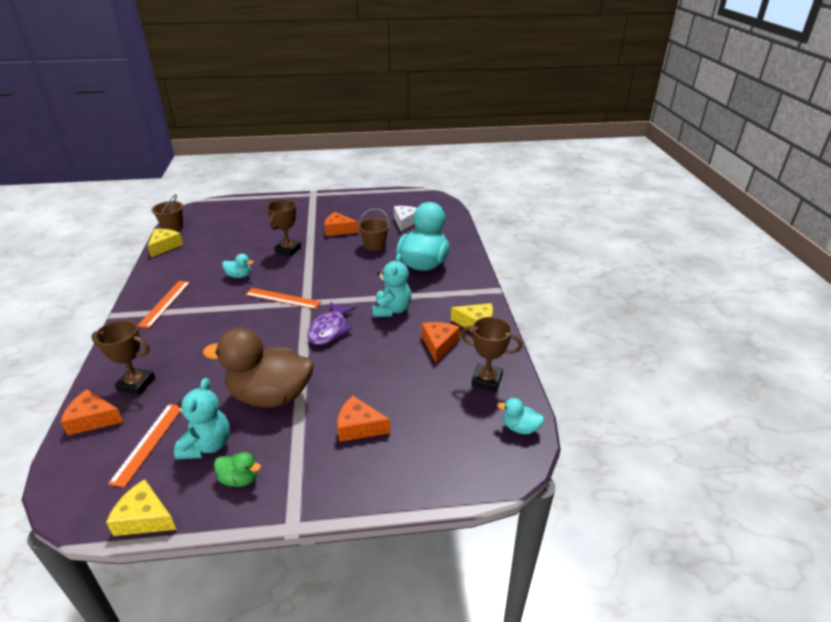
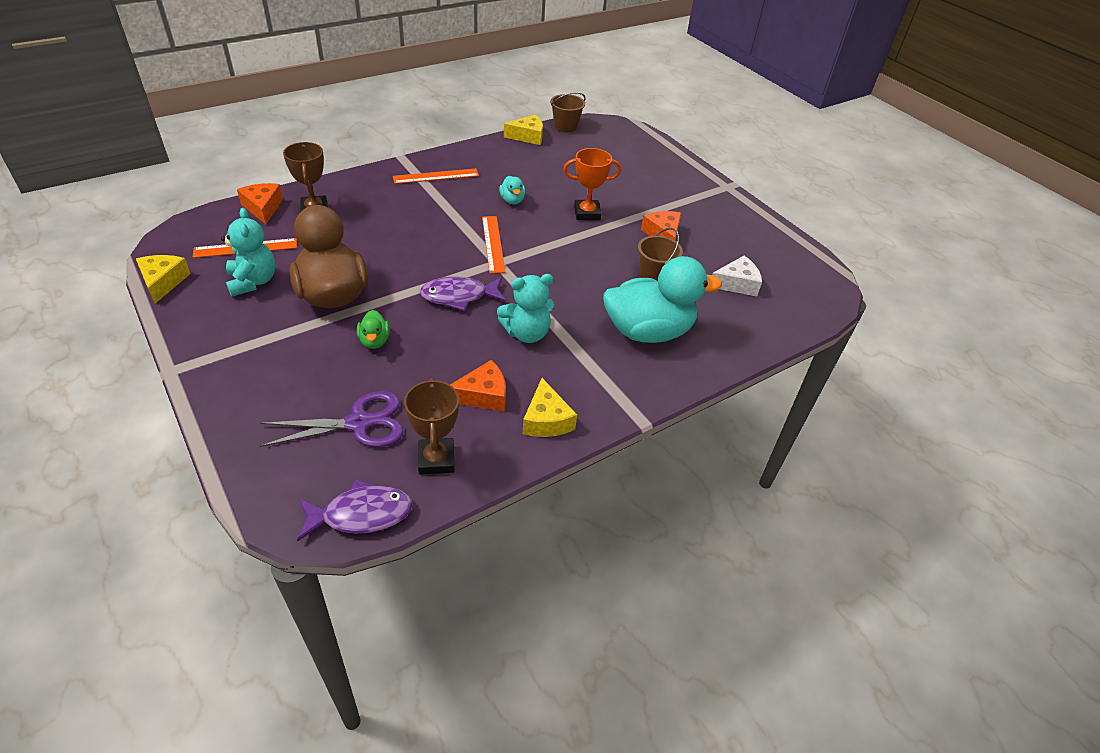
camera: 60 degrees right, 10 degrees up
(207, 445) = (253, 281): turquoise teddy bear -> turquoise teddy bear turned 90 degrees counterclockwise
(239, 479) = (218, 317): green duck -> green duck (374, 341)
(288, 250) = (587, 213): brown trophy -> orange trophy
(359, 427) = (312, 371): orange cheese -> none
(432, 411) = (359, 423): none -> purple scissors
(520, 428) = (361, 514): turquoise duck -> purple fish

